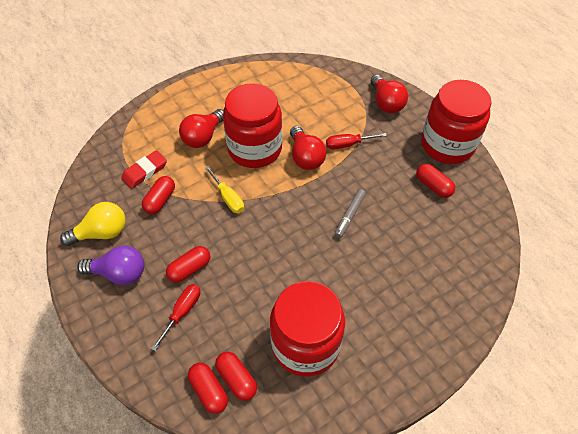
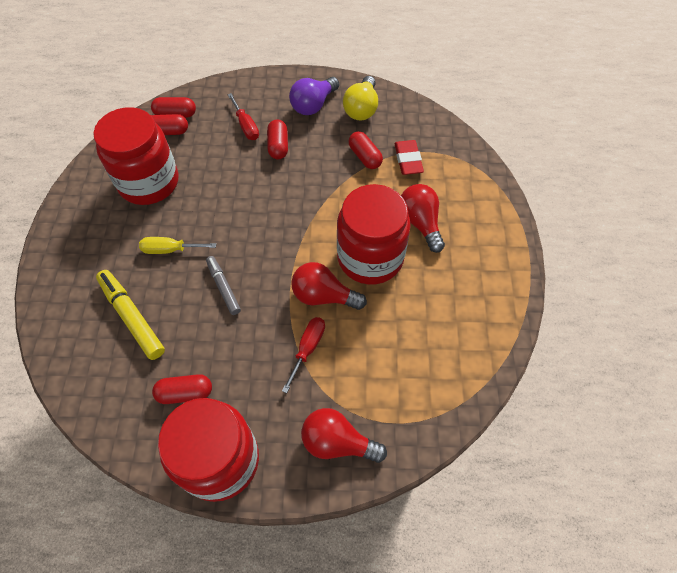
camera: 125 degrees right, 5 degrees up
(228, 198) = (326, 204): yellow screwdriver -> yellow screwdriver (170, 249)
(421, 254) = (132, 317): none -> yellow marker

